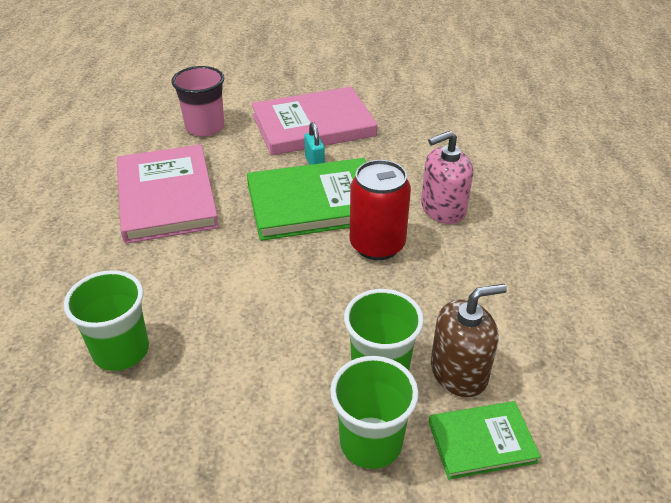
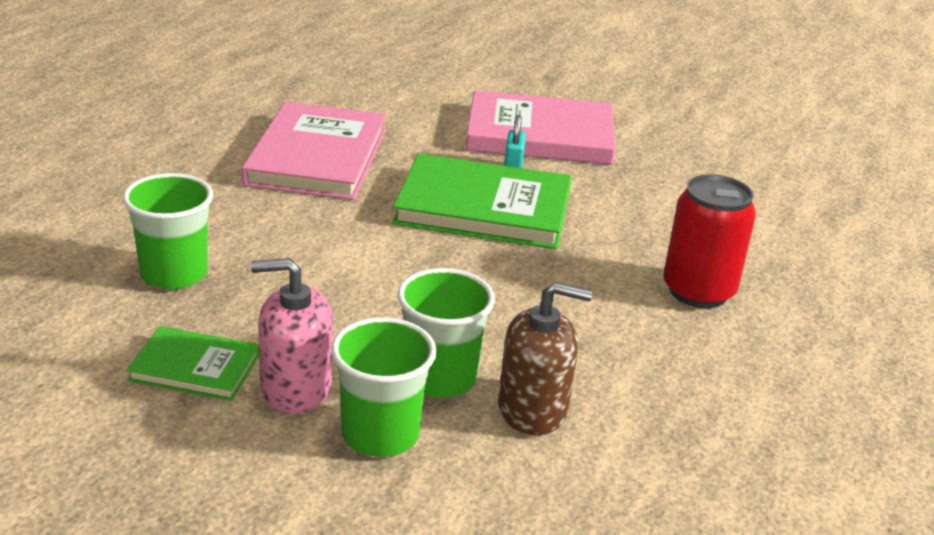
camera: 20 degrees right, 10 degrees down
(205, 127) = (407, 105): pink cup -> none
(377, 245) = (528, 267): red can -> red can (698, 291)
(443, 209) = (639, 257): pink soap dispenser -> pink soap dispenser (295, 388)
(481, 441) = (509, 477): green book -> green book (195, 367)

